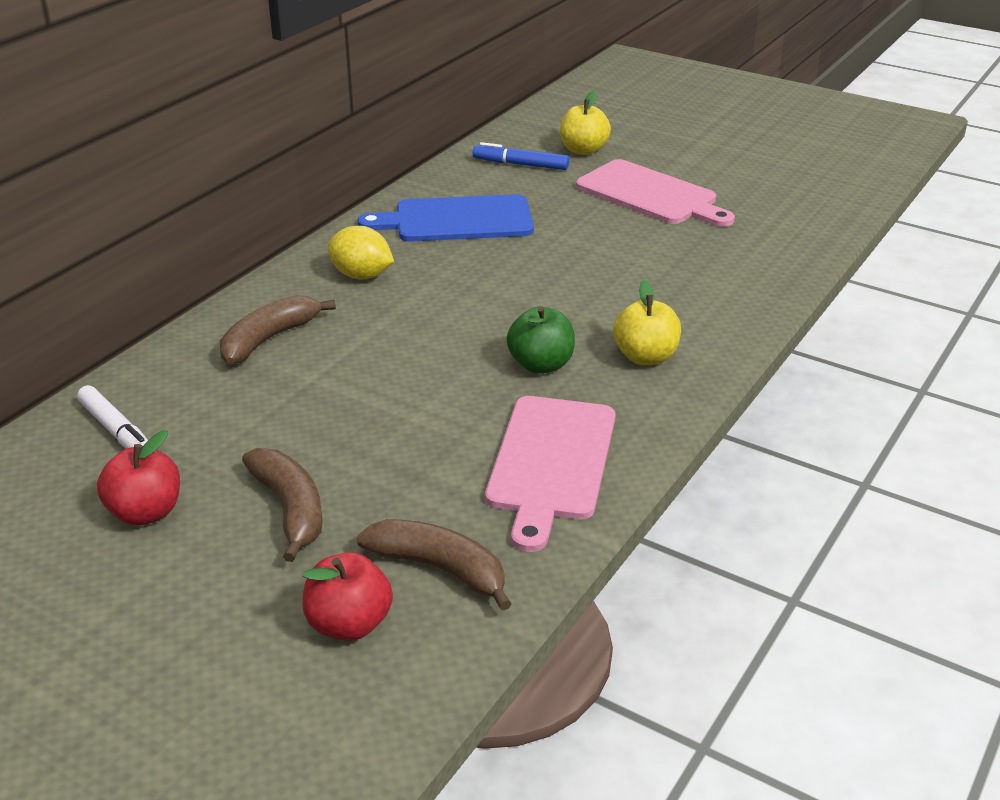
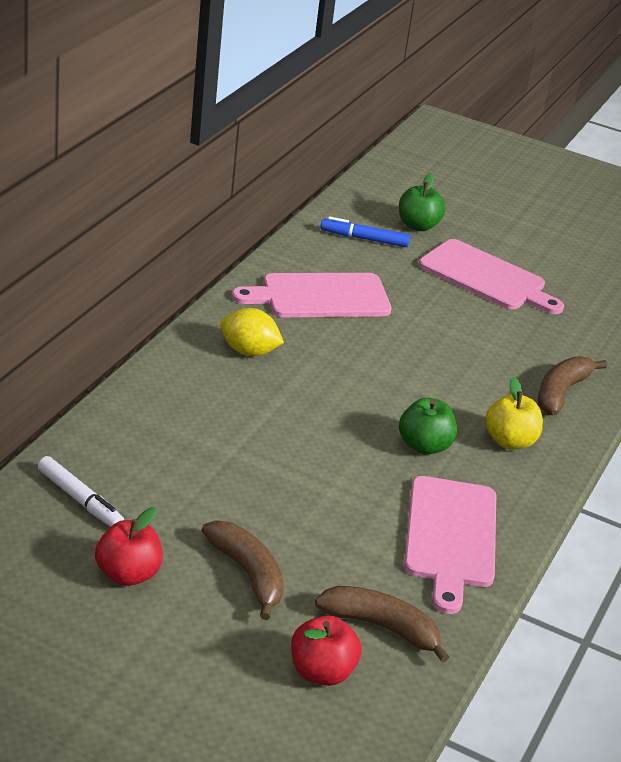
camera: 10 degrees left, 0 degrees up
(268, 339) = (184, 413): brown banana -> brown banana (561, 392)
(457, 220) = (320, 297): blue cutting board -> pink cutting board
(583, 150) = (418, 226): yellow apple -> green apple

